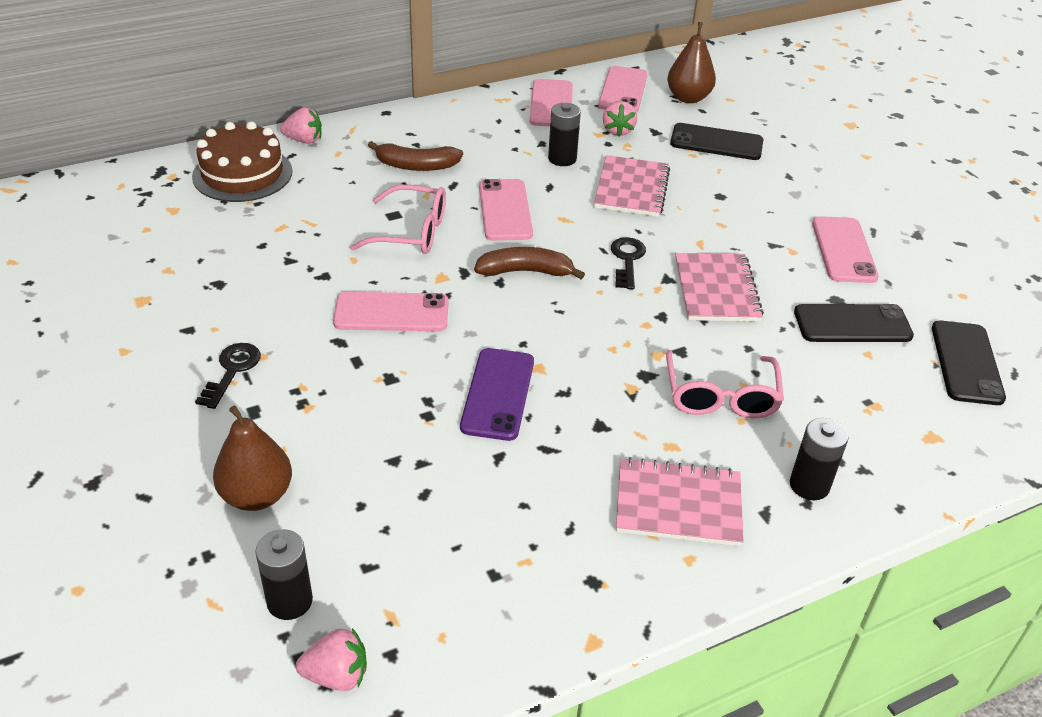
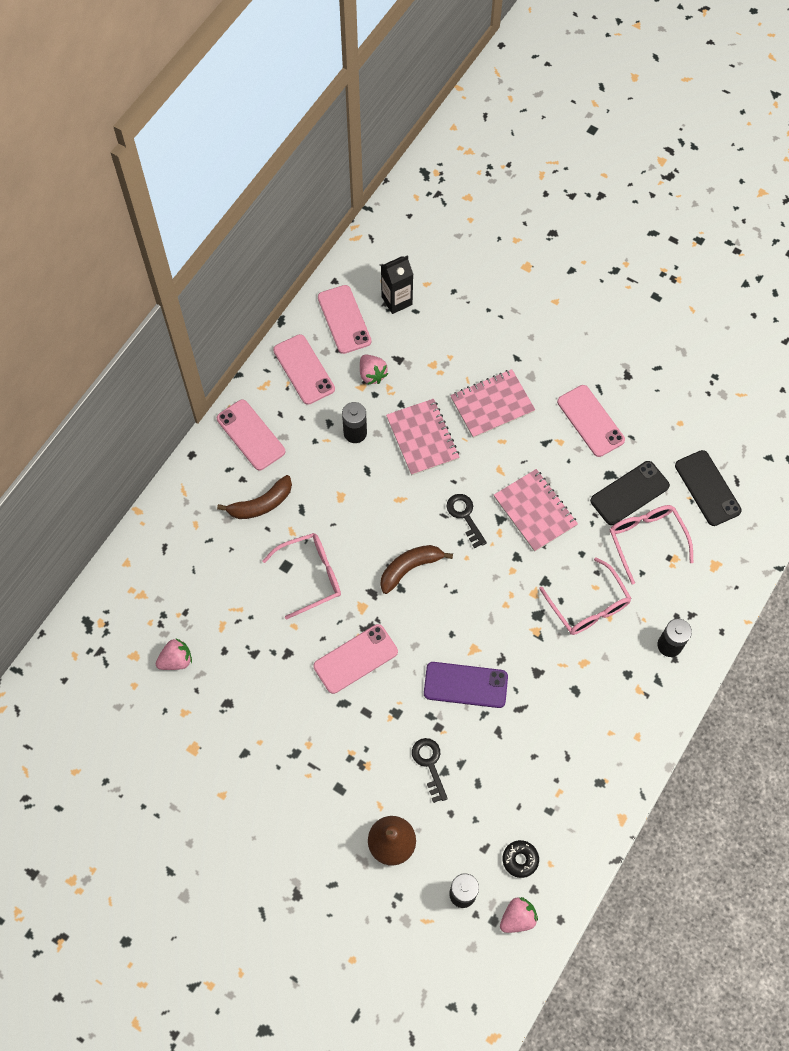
camera: 30 degrees left, 25 degrees up
(232, 370) = (300, 767): black key -> black key (429, 764)
(242, 174) = (148, 589): brown cake -> none
(304, 140) = (159, 525): pink strawberry -> pink strawberry (176, 660)
(404, 607) = (520, 859): none -> black donut
(498, 394) = (465, 685): purple phone -> purple phone turned 60 degrees counterclockwise
(505, 210) = (355, 514): pink phone -> pink phone (251, 435)
(678, 504) = (611, 703): pink notebook -> pink notebook (492, 404)
(688, 98) = (396, 300): brown pear -> black carton
(716, 142) = (448, 347): black phone -> none
(846, 373) = (646, 540): none -> pink glasses

